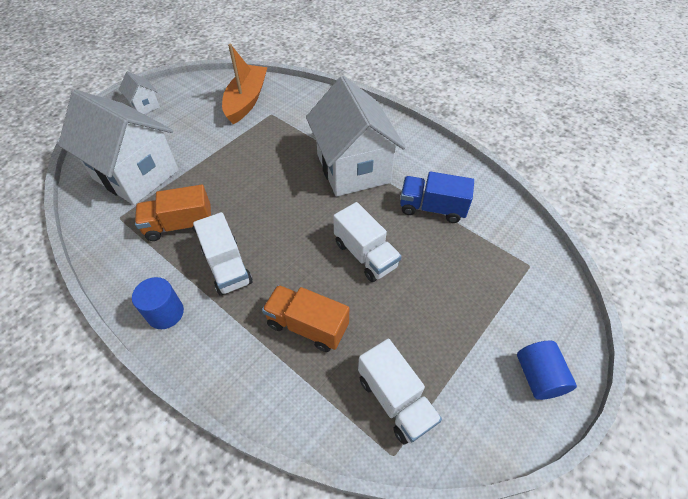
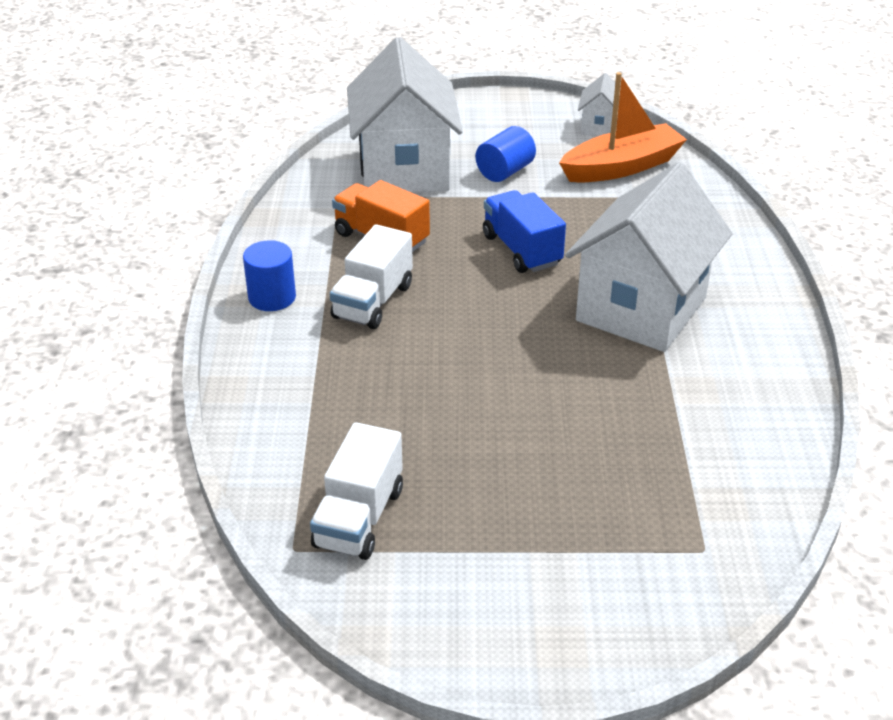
camera: 50 degrees right, 15 degrees down
(144, 106) = (501, 111): white house -> white house (599, 127)
(307, 326) = (371, 401): orange truck -> none
(365, 255) = (522, 392): white truck -> none
(432, 208) = (675, 410): blue truck -> blue truck (521, 250)
(538, 377) = (530, 633): blue cylinder -> blue cylinder (505, 171)

